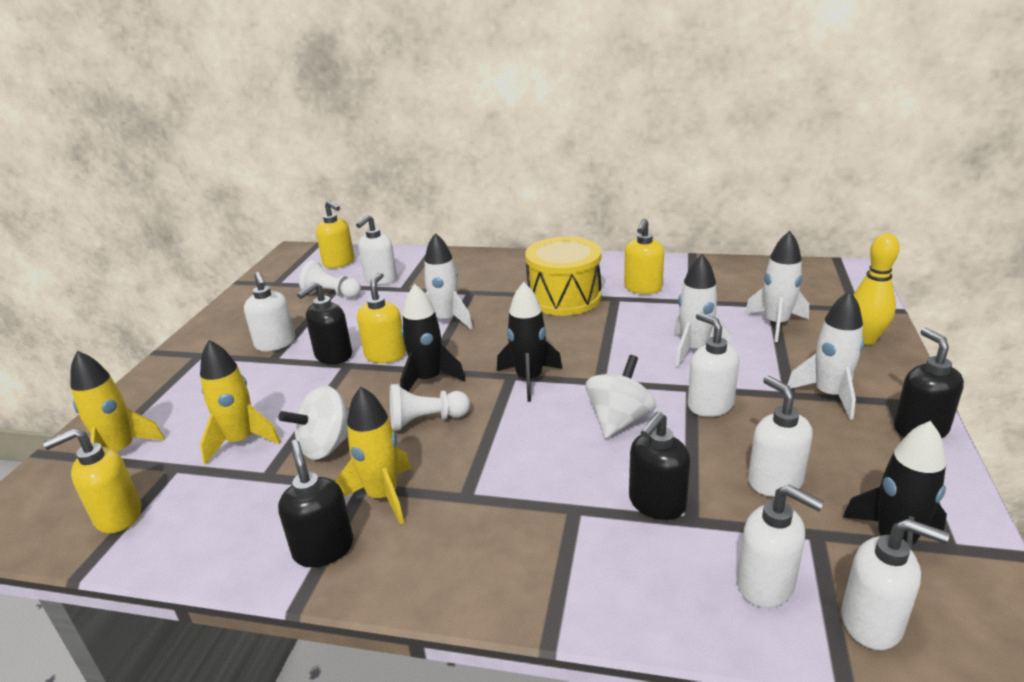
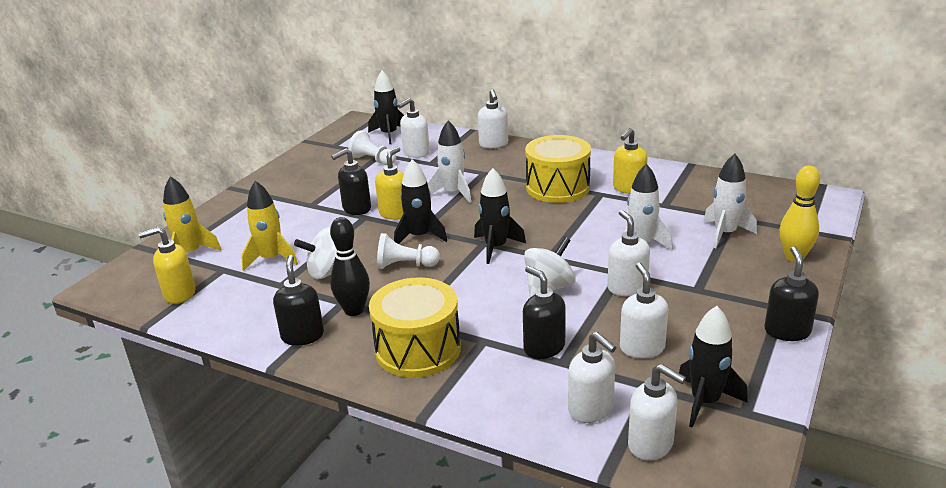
camera: 15 degrees right, 0 degrees up
(275, 344) = (317, 193): white soap dispenser -> white soap dispenser (493, 144)
(339, 263) = (389, 135): yellow soap dispenser -> black rocket
(383, 496) = (354, 310): yellow rocket -> black bowling pin
(494, 539) = (418, 349): none -> yellow drum
(656, 504) = (544, 347): black soap dispenser -> black soap dispenser turned 90 degrees clockwise
(829, 395) = (730, 295): white rocket -> none

